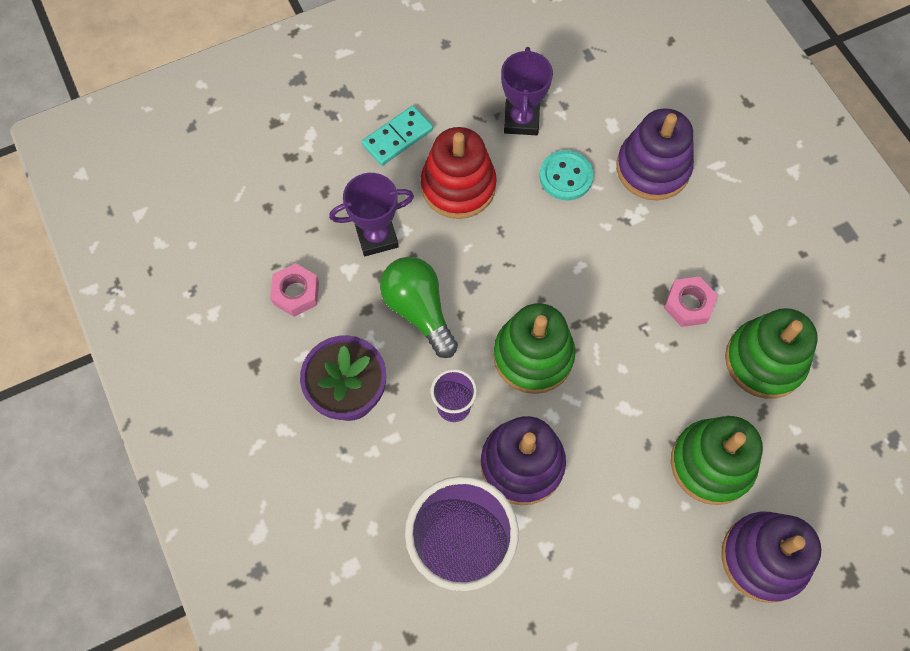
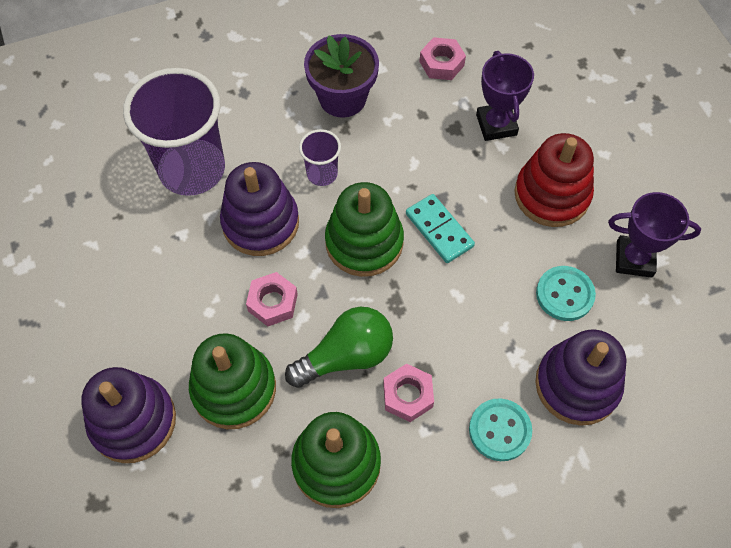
camera: 95 degrees right, 5 degrees down
(397, 137) = (607, 147): turquoise domino -> turquoise domino (439, 230)
(419, 310) = (418, 153): green light bulb -> green light bulb (346, 356)
(614, 438) = (272, 302): none -> pink nut
(706, 228) = (499, 430): none -> turquoise button

